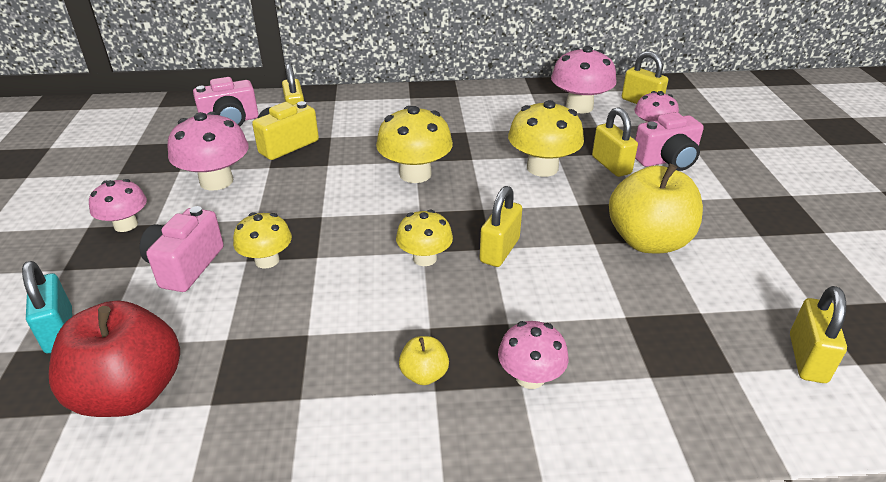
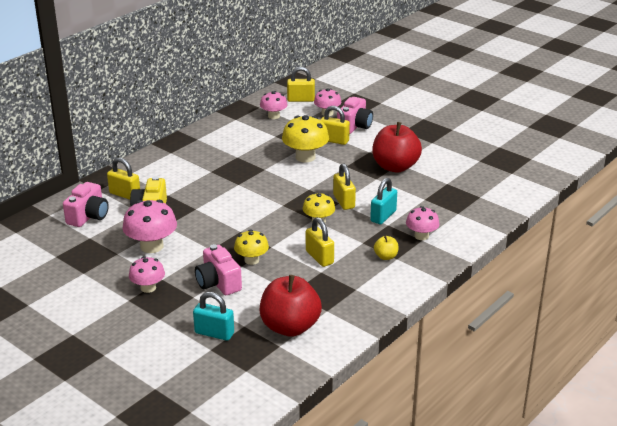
camera: 45 degrees left, 5 degrees down
(415, 174) = (250, 190): yellow mushroom -> none
(520, 305) = (383, 216): none -> turquoise padlock
(579, 107) = (273, 116): pink mushroom -> pink mushroom, size x0.63
(648, 241) = (395, 167): yellow apple -> red apple
(807, 358) = (496, 180): yellow padlock -> yellow padlock (319, 257)

